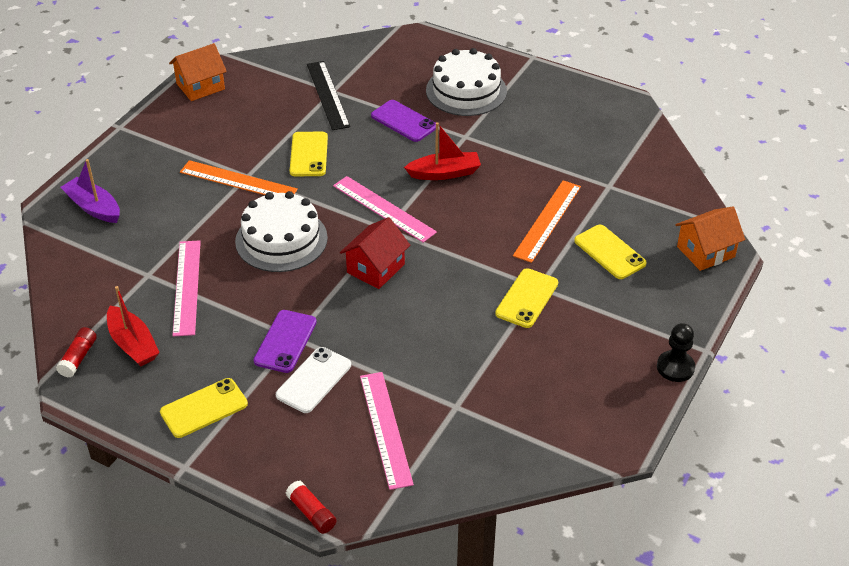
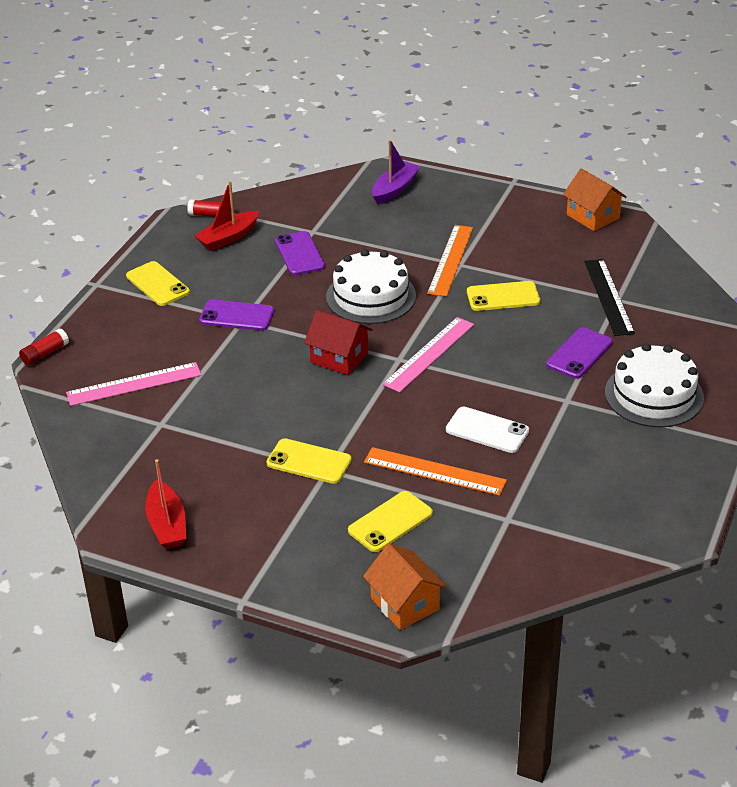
camera: 85 degrees right, 5 degrees down
(187, 287) = (299, 254): pink ruler -> purple phone
(314, 380) = (190, 337): white phone -> white phone (487, 430)
(327, 95) = (608, 297): black ruler -> black ruler turned 75 degrees counterclockwise
(444, 173) = (497, 390): red boat -> red boat (167, 524)
(675, 367) = (216, 575): black pawn -> none

